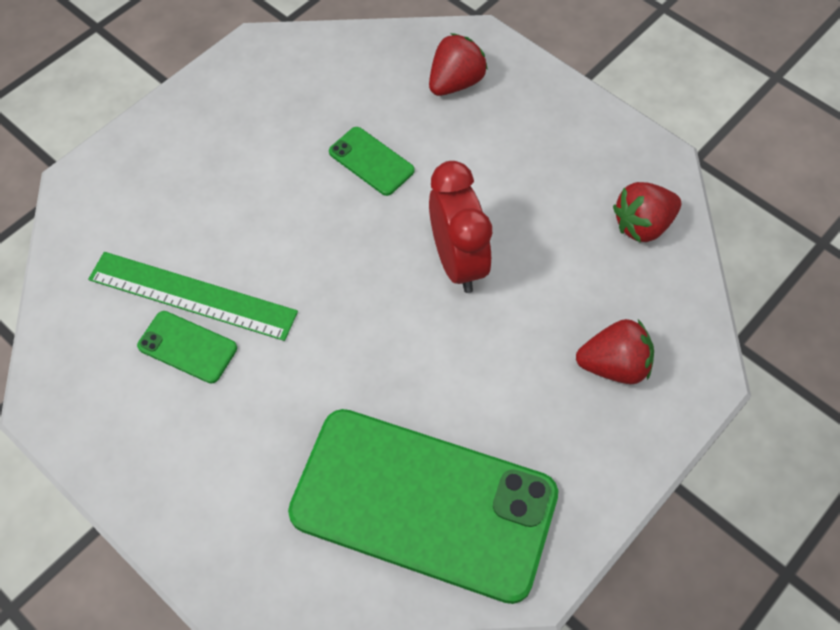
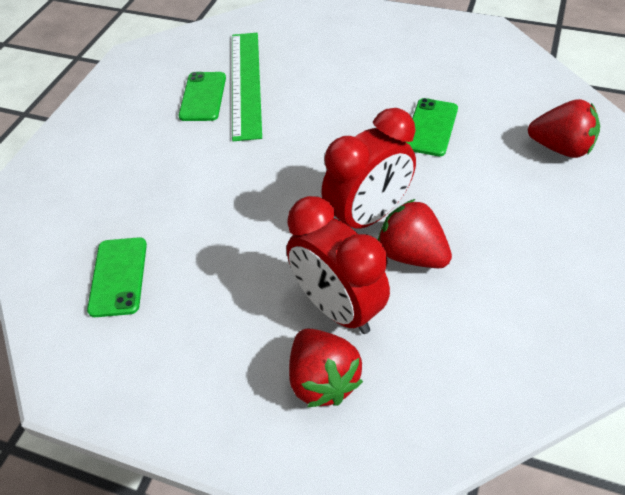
camera: 70 degrees right, 10 degrees down
(423, 504) = (118, 276): green phone -> green phone, size x0.40
(548, 327) = (337, 307): none -> red clock
(642, 225) = (513, 352): red strawberry -> red strawberry (411, 254)

